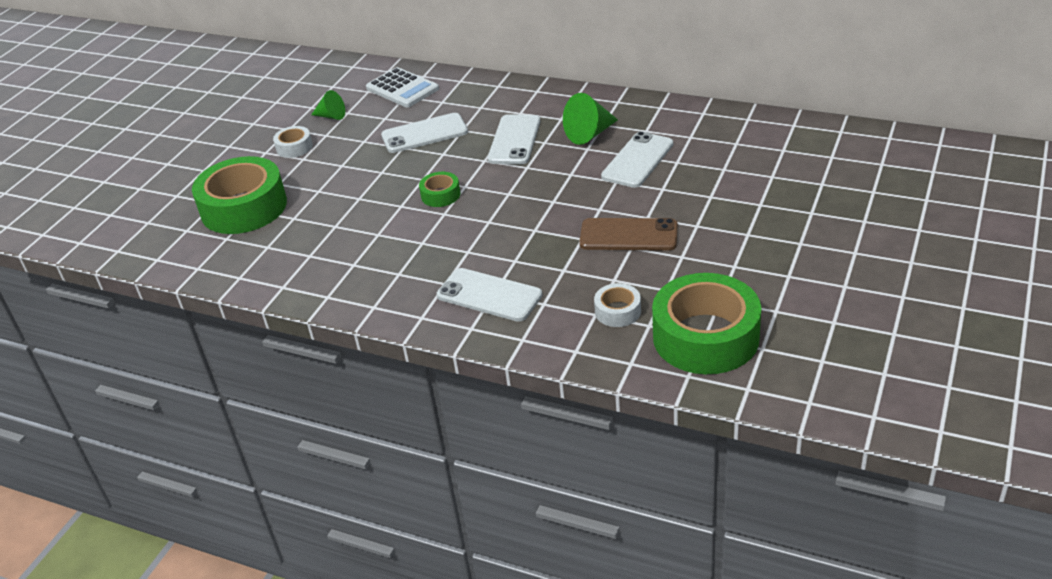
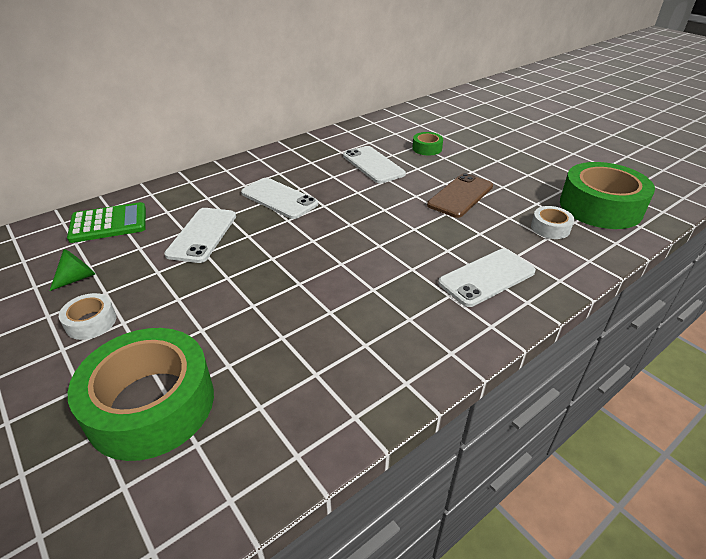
camera: 65 degrees left, 0 degrees up
(402, 89) = (108, 223): white calculator -> green calculator
(440, 195) = (310, 256): green tape -> green tape (427, 148)
(589, 134) = (316, 169): green cone -> none

